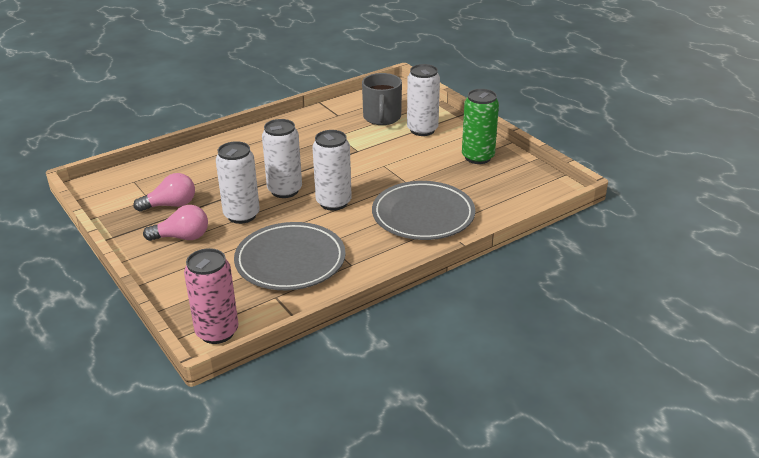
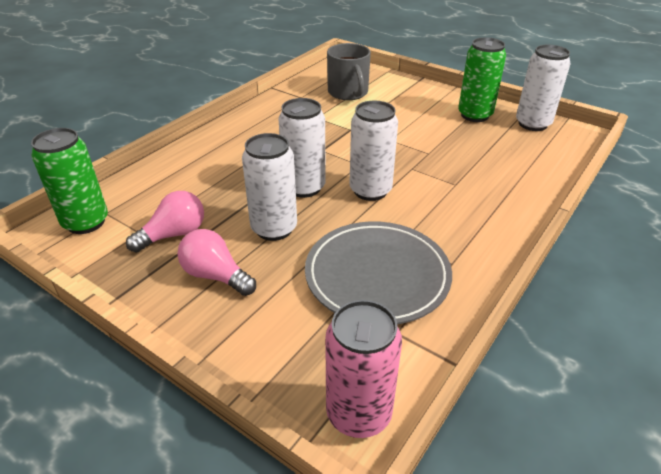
camera: 20 degrees left, 5 degrees up
(117, 185) = (86, 222): none -> green can
(182, 237) = (216, 276): pink light bulb -> pink light bulb turned 120 degrees counterclockwise
(422, 130) = (398, 98): white can -> white can (533, 124)
(423, 215) = (477, 185): grey plate -> none

